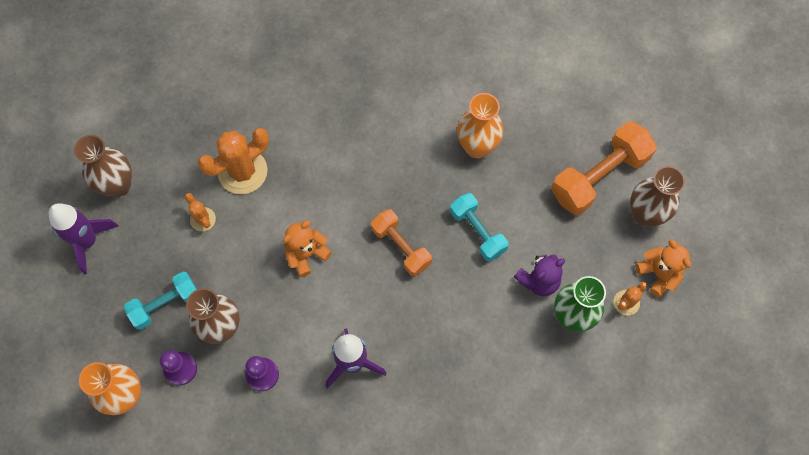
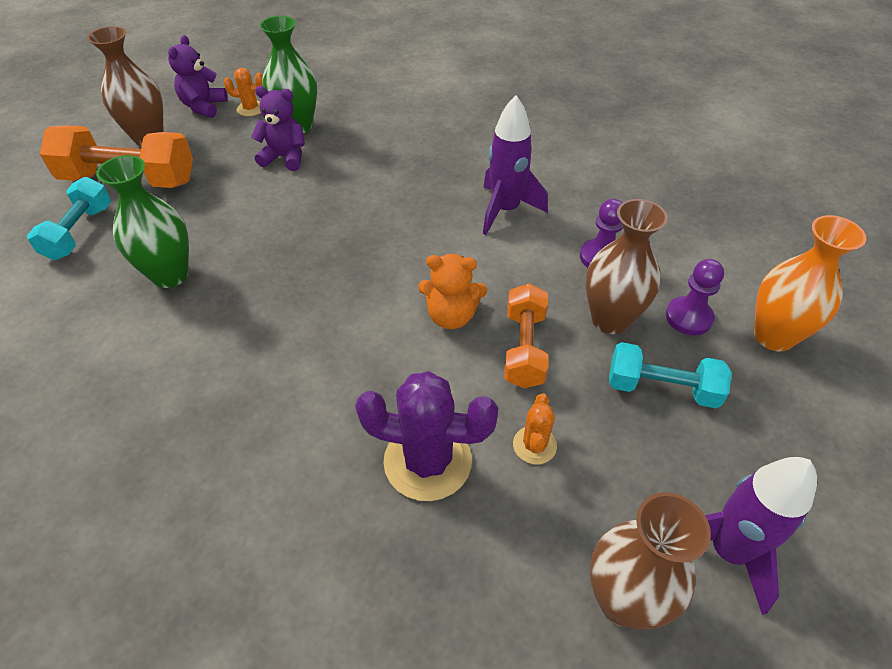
camera: 135 degrees left, 20 degrees down
(242, 171) = (427, 461): orange cactus -> purple cactus
(401, 247) = (355, 254): orange dumbbell -> orange dumbbell (524, 348)
(477, 146) = (170, 275): orange vase -> green vase
(477, 231) = (276, 216): turquoise dumbbell -> turquoise dumbbell (79, 232)
(659, 274) = (204, 107): orange teddy bear -> purple teddy bear

